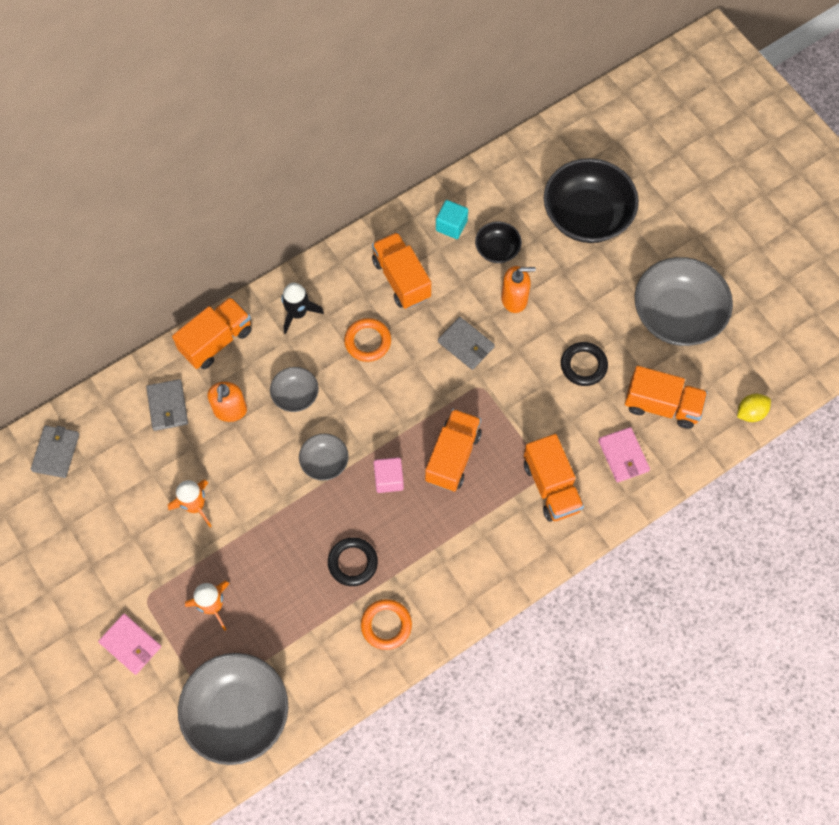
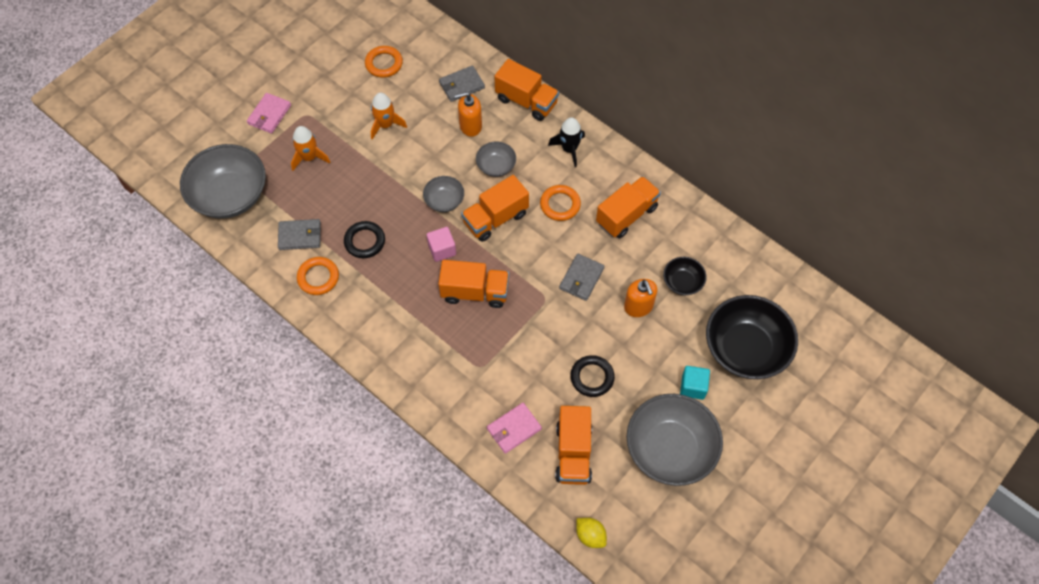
camera: 75 degrees right, 5 degrees down
(56, 452) = (405, 28): grey wallet -> grey wallet (300, 236)
(102, 489) = (384, 64): none -> orange ring
(451, 225) = (692, 241): turquoise cube -> turquoise cube (693, 387)
(551, 486) = (468, 375): orange truck -> orange truck (495, 218)

